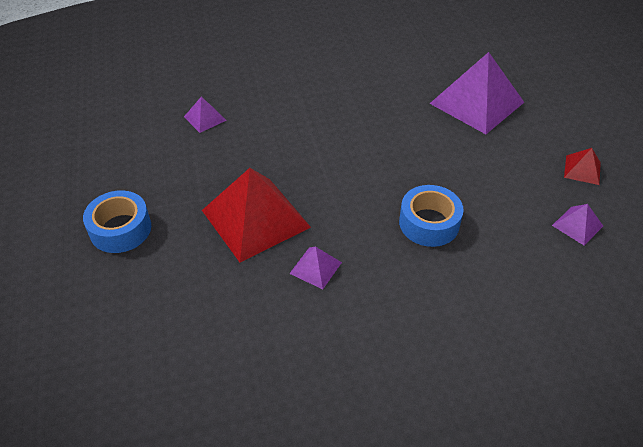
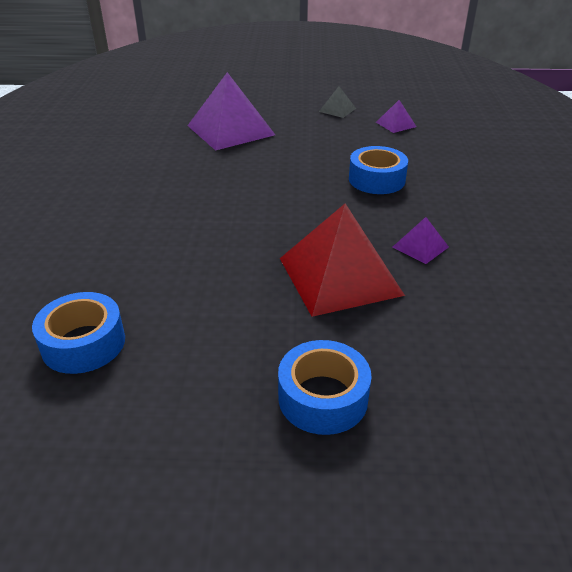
camera: 75 degrees left, 10 degrees down
(156, 112) = (83, 343): none -> blue tape
(205, 118) = (133, 296): purple pyramid -> none
(582, 170) = (337, 110): red pyramid -> grey pyramid

